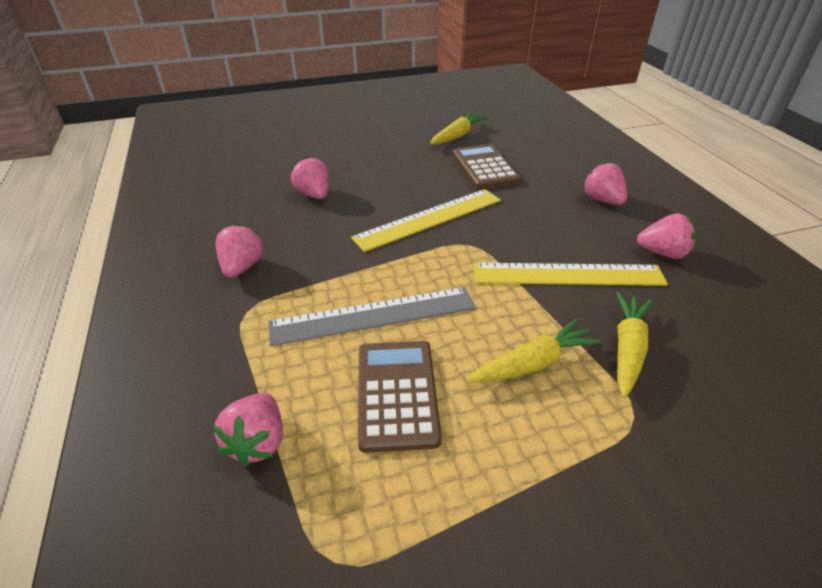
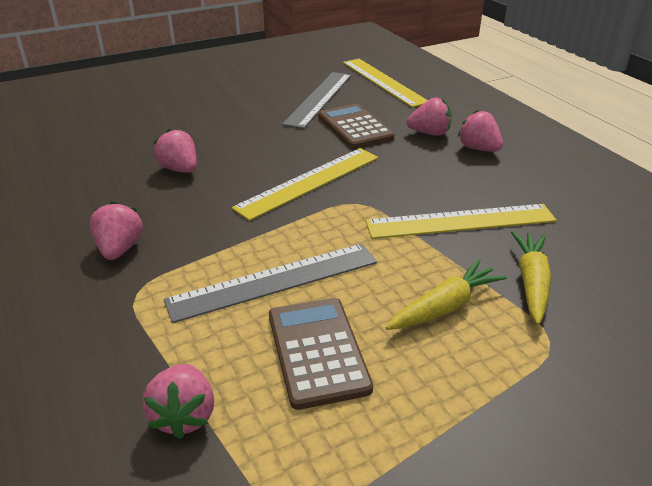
camera: 10 degrees left, 5 degrees down
(457, 136) = (319, 98): yellow carrot -> grey ruler
(522, 124) = (383, 81): none -> yellow ruler
(662, 253) = (546, 192): pink strawberry -> pink strawberry (429, 133)

